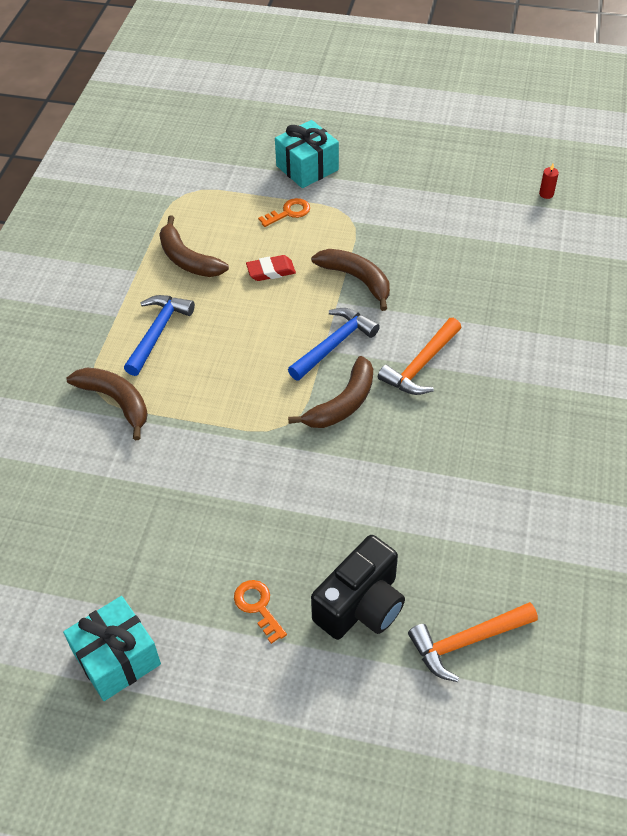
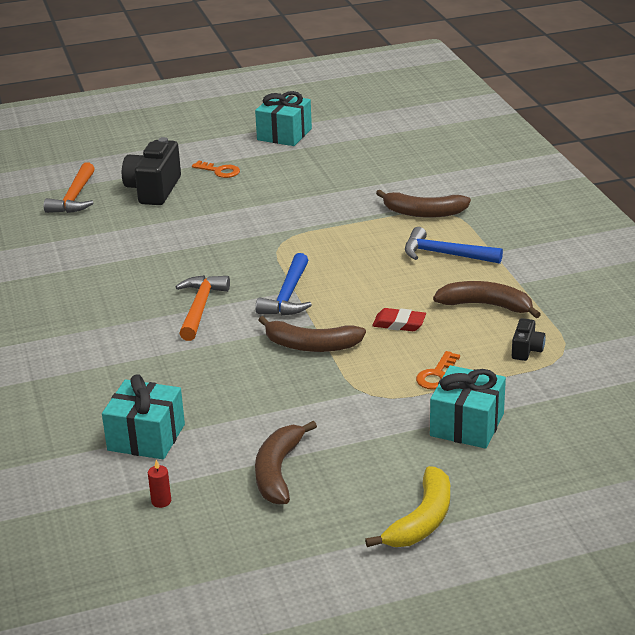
camera: 150 degrees right, 20 degrees down
(158, 332) = (445, 254): blue hammer -> blue hammer turned 120 degrees clockwise
(205, 206) = (526, 350): none -> black camera
(271, 271) = (399, 323): red eraser -> red eraser turned 60 degrees clockwise
(343, 403) = (247, 266): brown banana -> brown banana (278, 471)
(392, 122) = (422, 520): none -> yellow banana
(466, 642) = (74, 198): orange hammer -> orange hammer turned 150 degrees clockwise
(534, 247) = (146, 437): none -> turquoise gift

